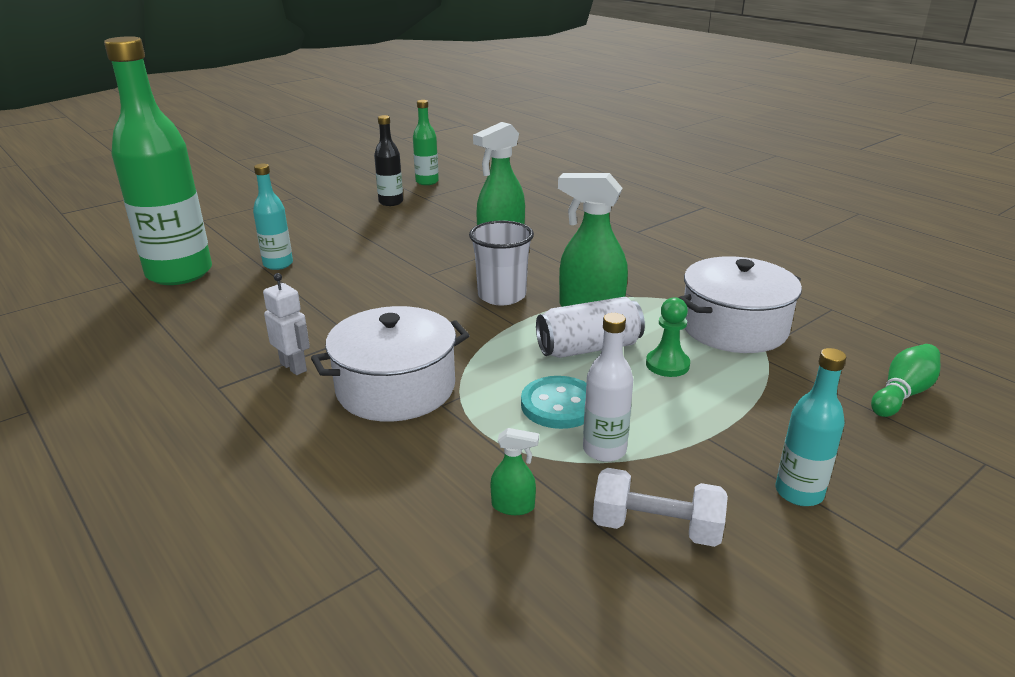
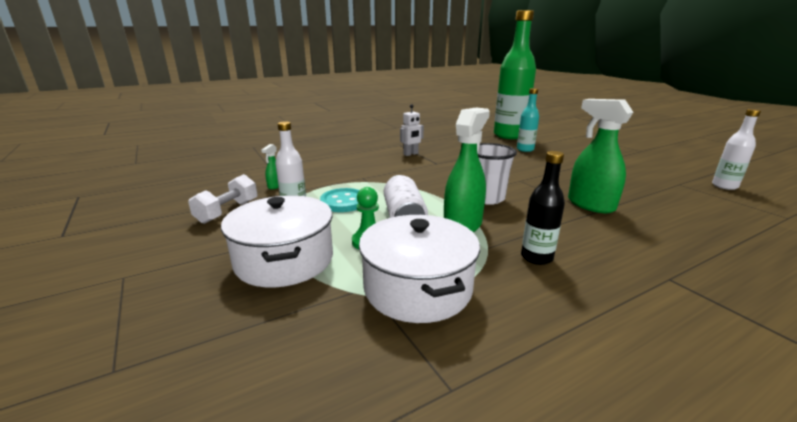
camera: 100 degrees right, 5 degrees down
(391, 202) = (655, 173): black bottle -> black bottle (536, 257)
(396, 388) = (382, 170): white pot -> white pot (284, 260)
(427, 182) = (724, 186): green bottle -> white bottle
(799, 492) = (201, 257): turquoise bottle -> none
(902, 394) = (244, 364): green bowling pin -> none

